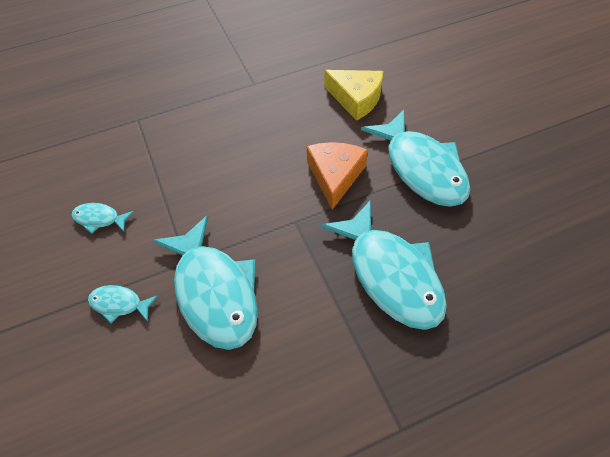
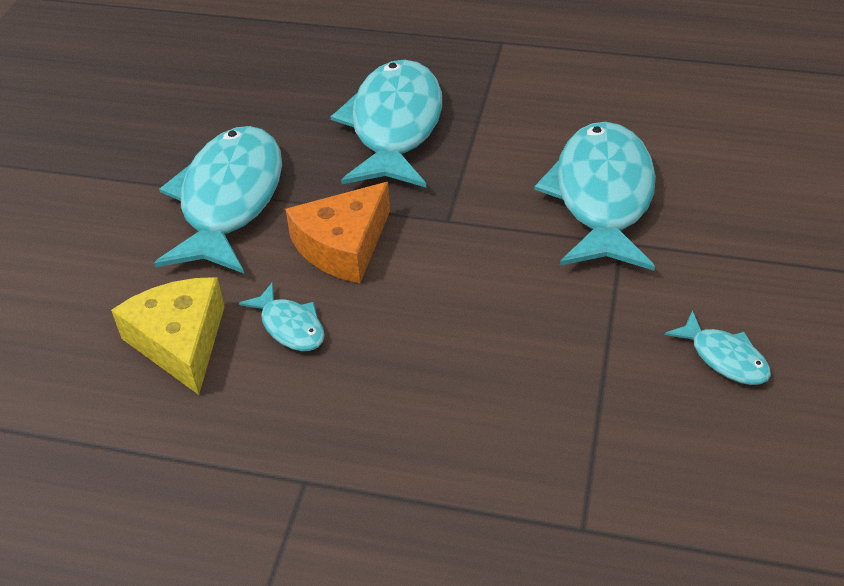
camera: 145 degrees left, 10 degrees down
(120, 304) = (728, 236): turquoise fish -> turquoise fish (290, 326)

